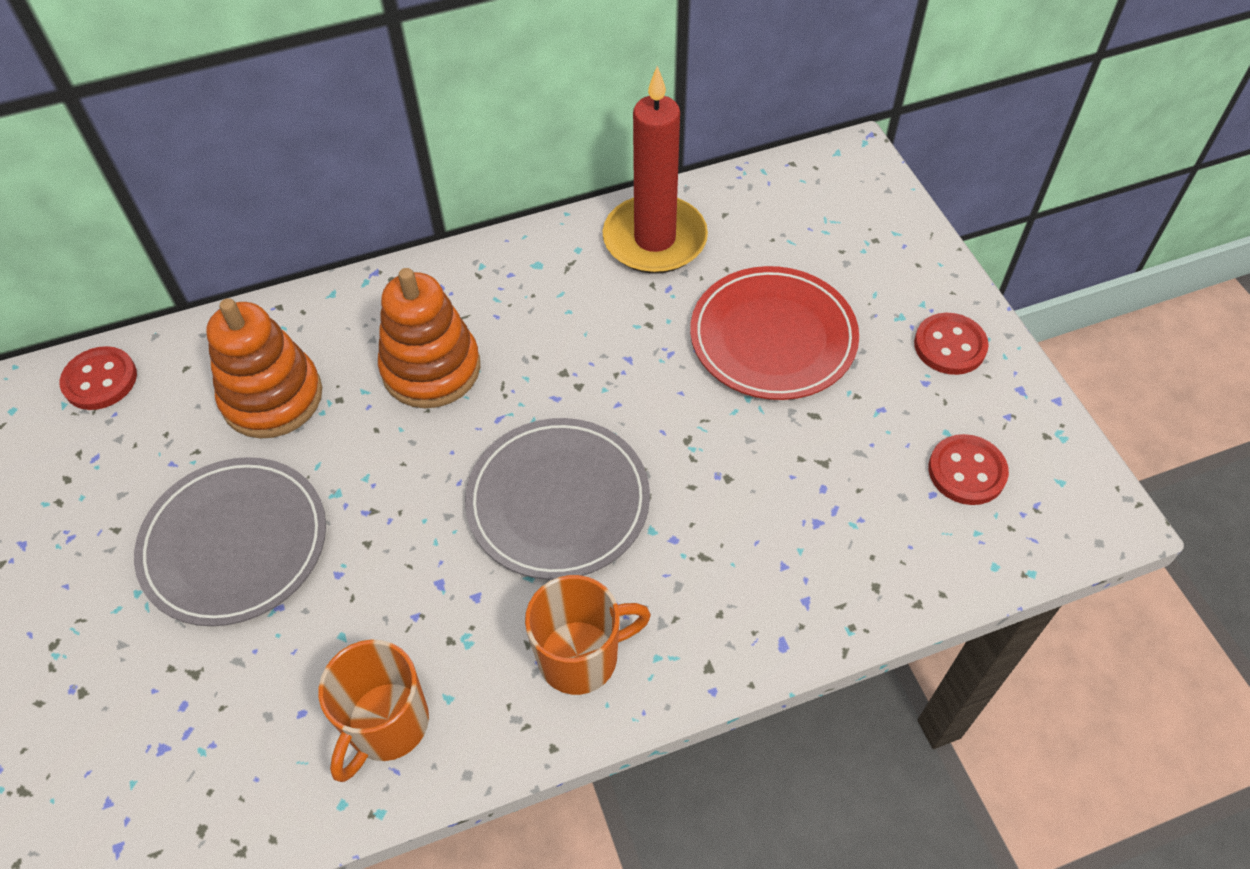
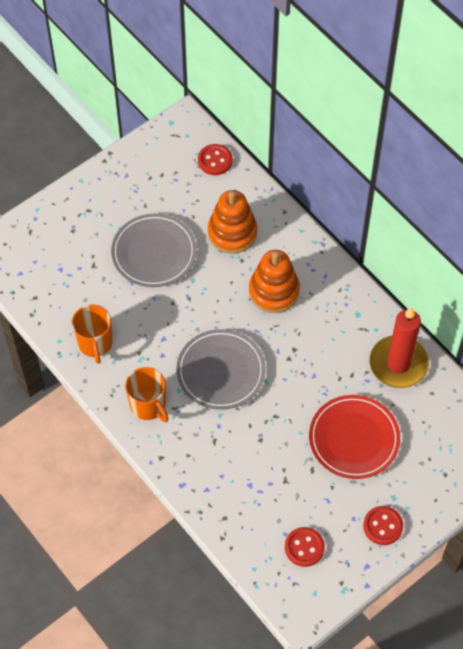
camera: 70 degrees right, 5 degrees up
(386, 725) = (95, 343): orange mug -> orange mug turned 105 degrees counterclockwise

